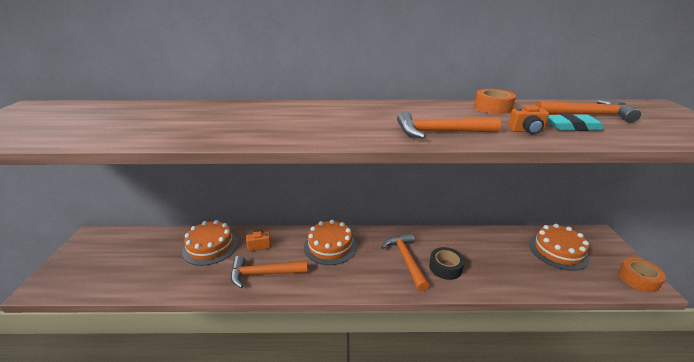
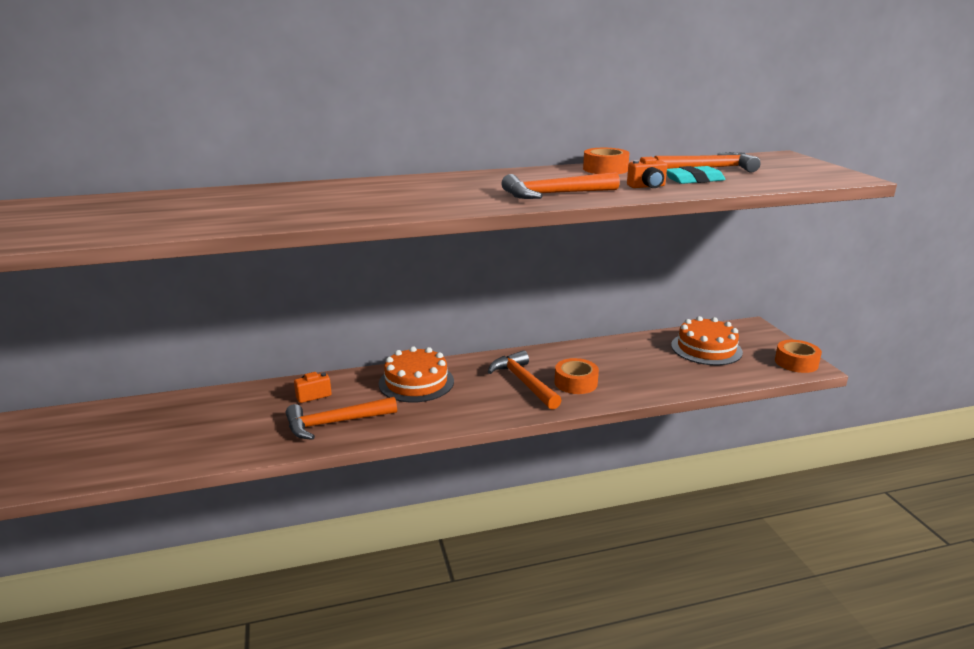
camera: 15 degrees left, 5 degrees down
(210, 246) = (238, 406): orange cake -> none
(445, 267) = (575, 383): black tape -> orange tape

